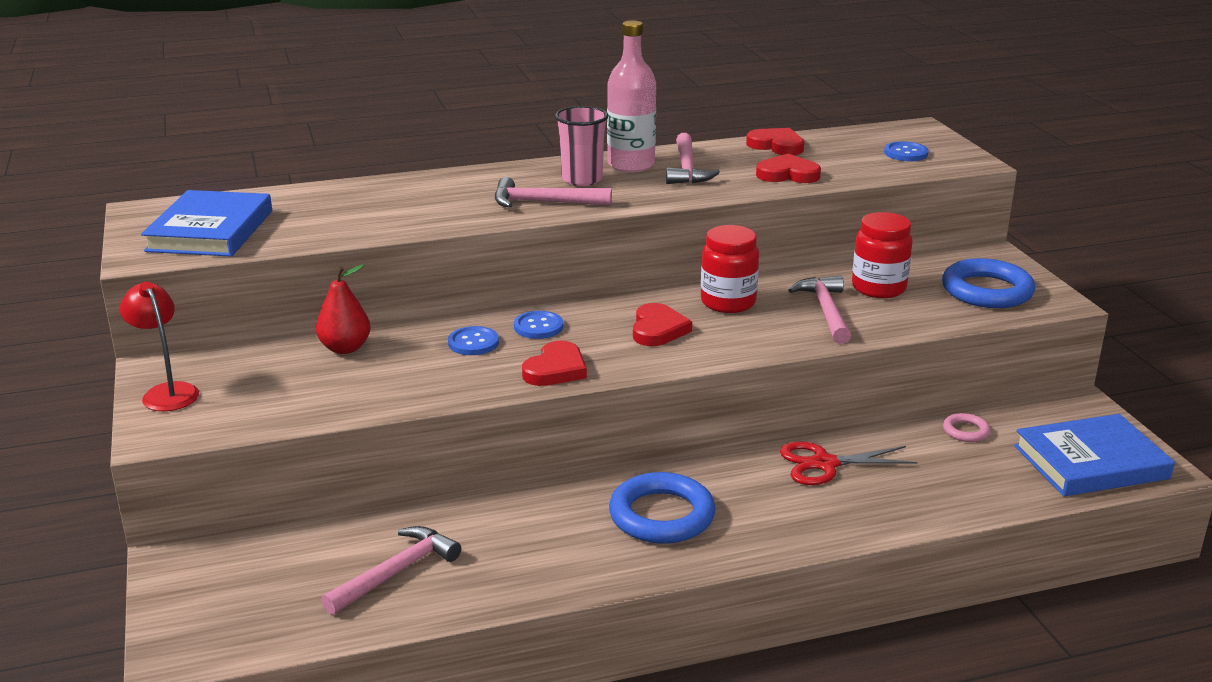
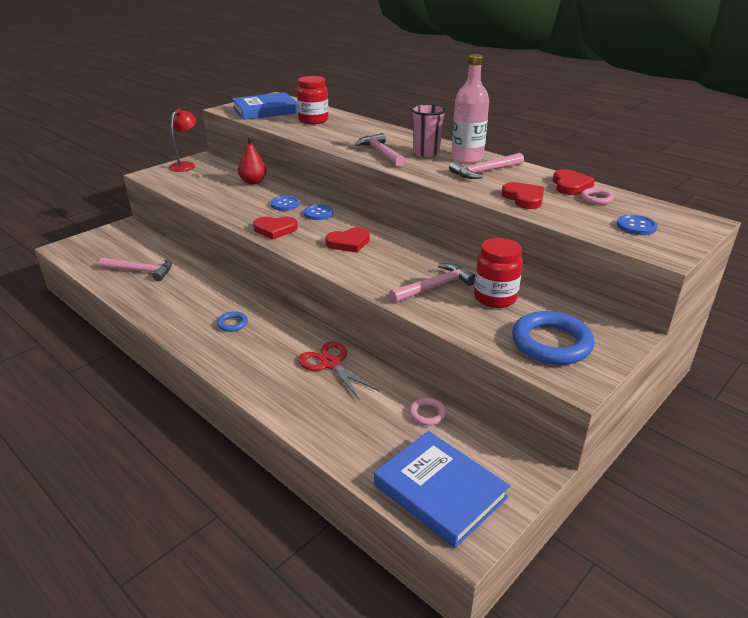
camera: 60 degrees right, 5 degrees up
(661, 515) = (232, 324): blue ring -> blue ring, size x0.48
(728, 302) = (408, 253): red jar -> red jar (313, 120)
(824, 146) = (596, 199): none -> pink ring

